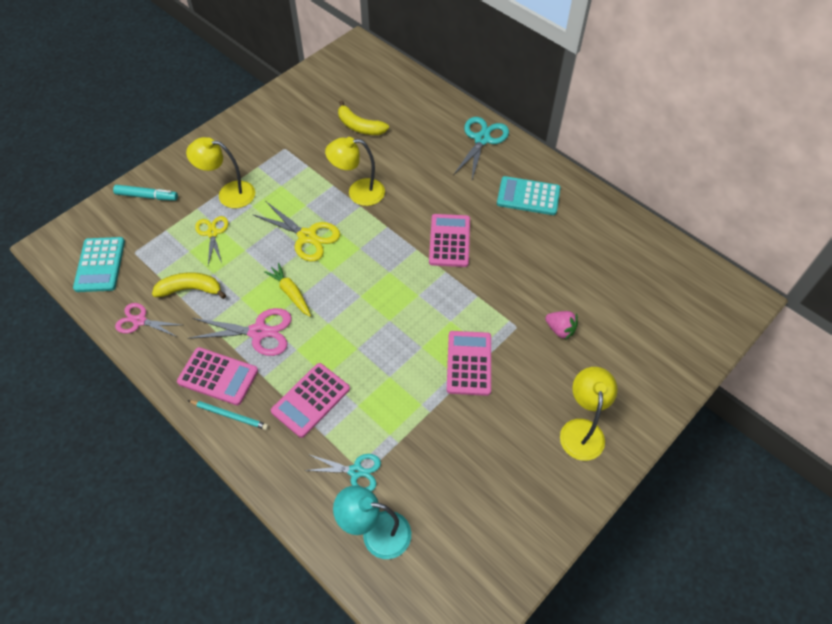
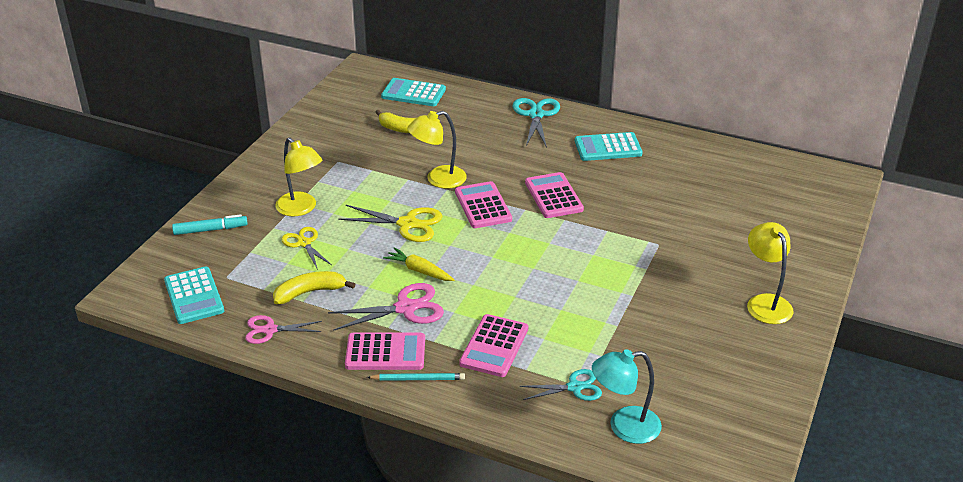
camera: 20 degrees left, 20 degrees down
(229, 194) = (301, 209): yellow lamp -> yellow lamp turned 120 degrees counterclockwise
(386, 86) = (413, 93): none -> turquoise calculator
(469, 363) = (631, 281): pink calculator -> pink calculator (483, 206)
(560, 329) = (700, 237): pink strawberry -> none

